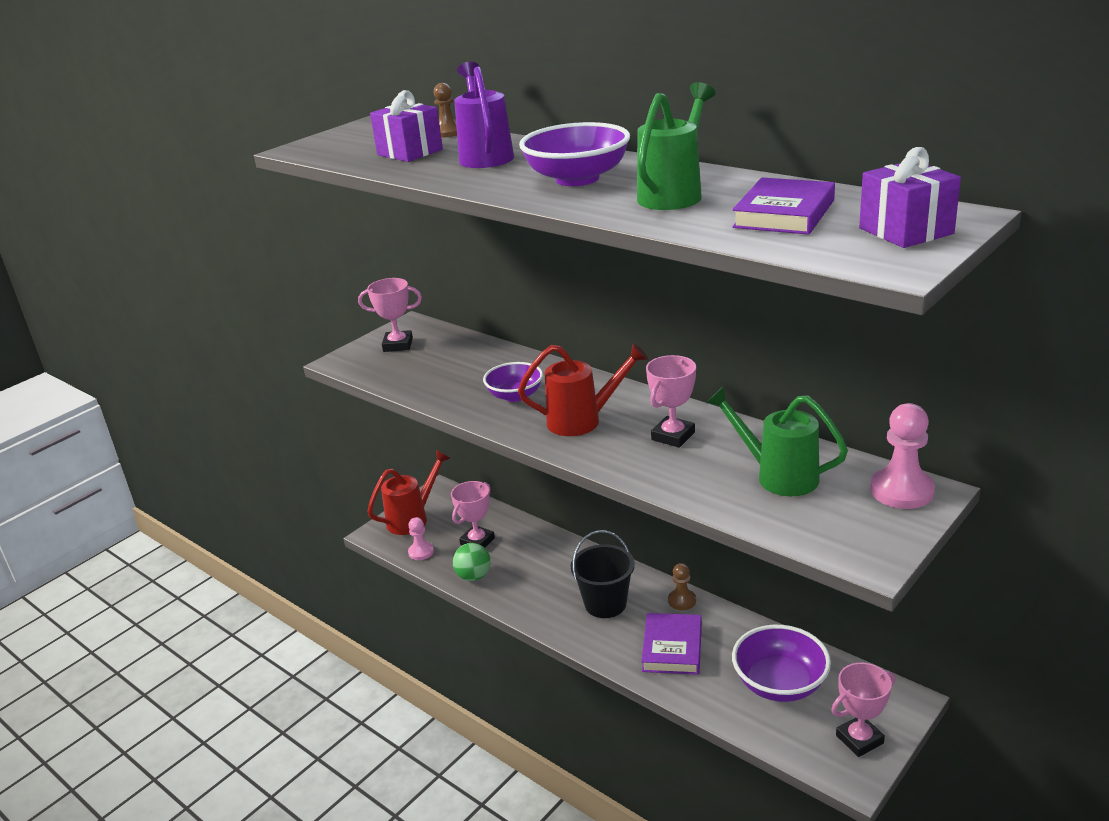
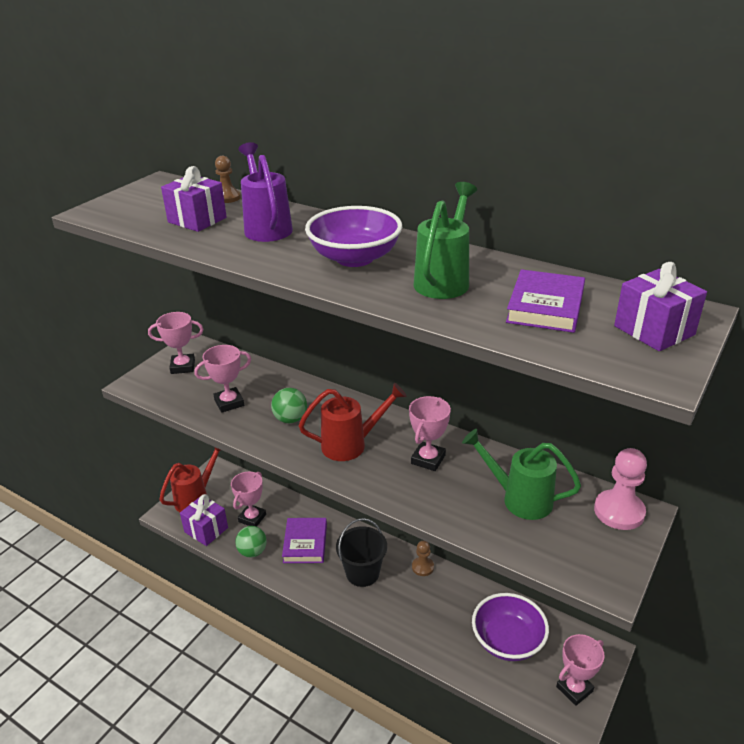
camera: 10 degrees left, 5 degrees up
(421, 552) = (206, 530): pink pawn -> purple gift
(446, 379) = (229, 403): none -> pink trophy
(515, 395) = (290, 419): purple bowl -> green ball
(672, 648) = (420, 612): purple book -> purple book (305, 543)

